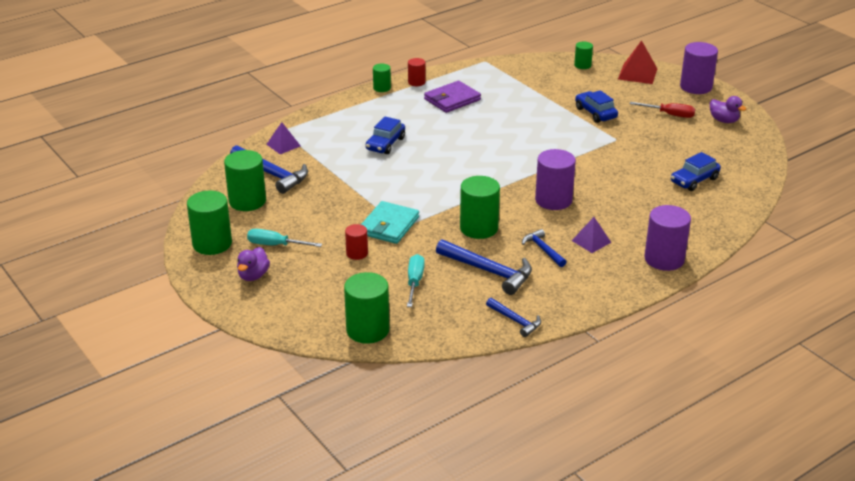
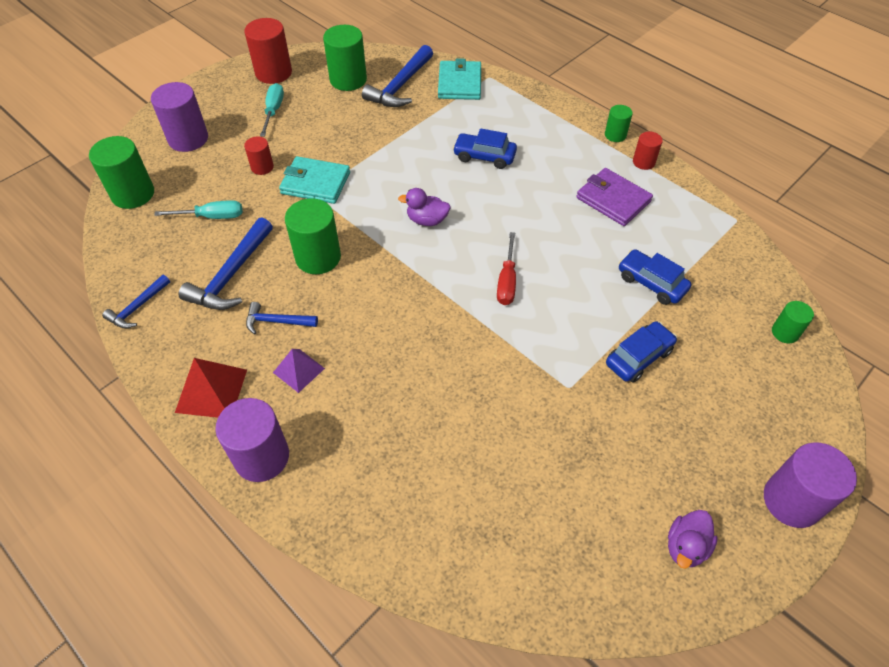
camera: 80 degrees right, 20 degrees up
(212, 244) = (273, 73): green cylinder -> red cylinder
(253, 276) = (223, 106): purple duck -> purple duck (427, 220)
(283, 145) = (460, 83): purple pyramid -> turquoise wallet
(543, 250) = (277, 321): blue hammer -> blue hammer turned 135 degrees counterclockwise
(553, 200) = (390, 324): purple cylinder -> purple cylinder (188, 139)
(637, 74) = (795, 409): red pyramid -> red pyramid (211, 390)
(669, 115) = (673, 459): red screwdriver -> red screwdriver (507, 281)
(694, 180) = (475, 496): blue car -> blue car (651, 283)

